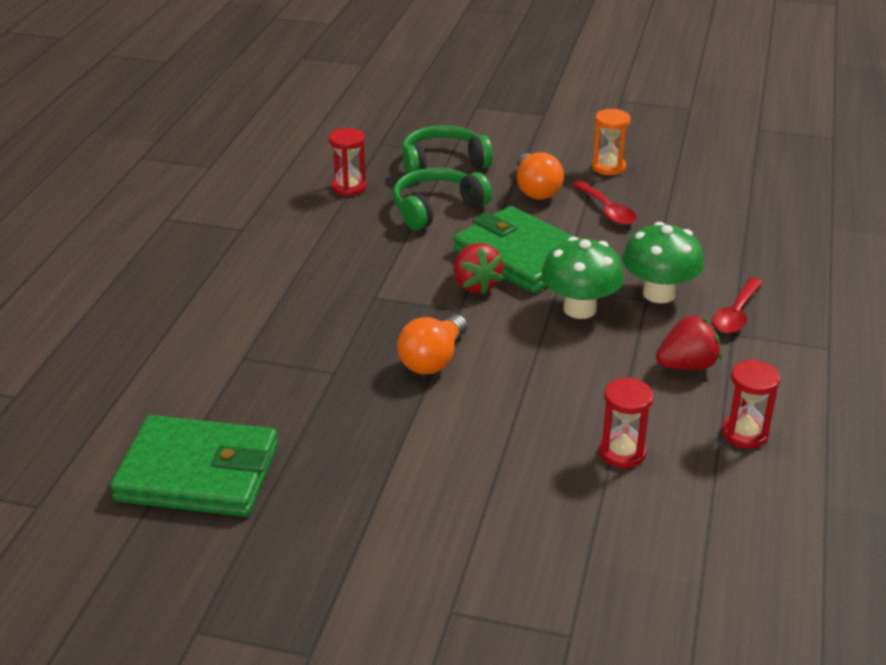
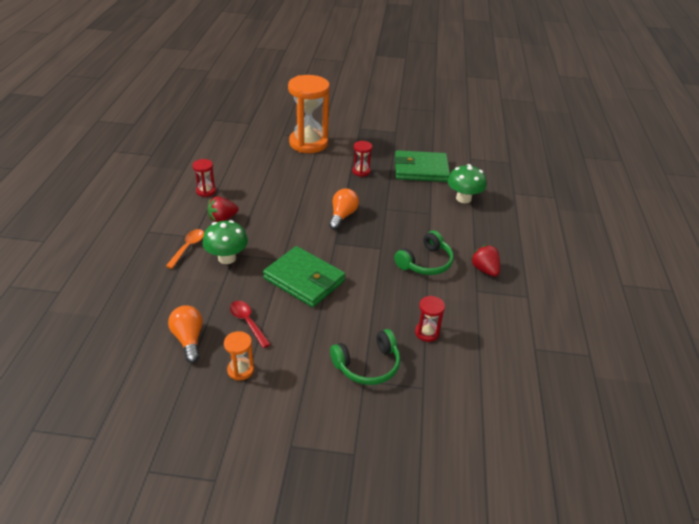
camera: 170 degrees right, 5 degrees up
(436, 208) = (362, 316): green headphones -> green headphones (425, 262)
(475, 285) = (328, 258): red strawberry -> red strawberry (484, 270)
(488, 587) = (308, 143): none -> orange hourglass
(535, 190) = (296, 339): orange light bulb -> orange light bulb (188, 339)
(579, 309) = (271, 246): green mushroom -> green mushroom (463, 198)
(622, 453) = (259, 182): red hourglass -> red hourglass (361, 171)
(736, 314) = (188, 247): red spoon -> orange spoon

